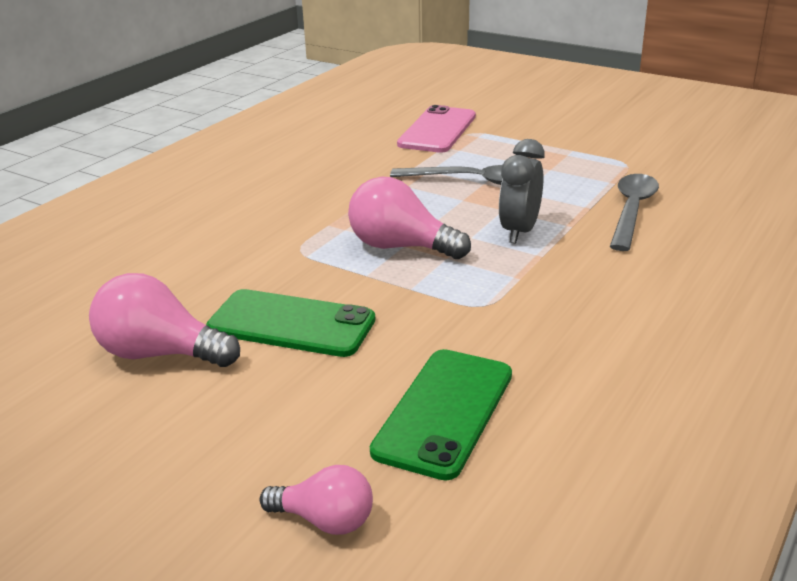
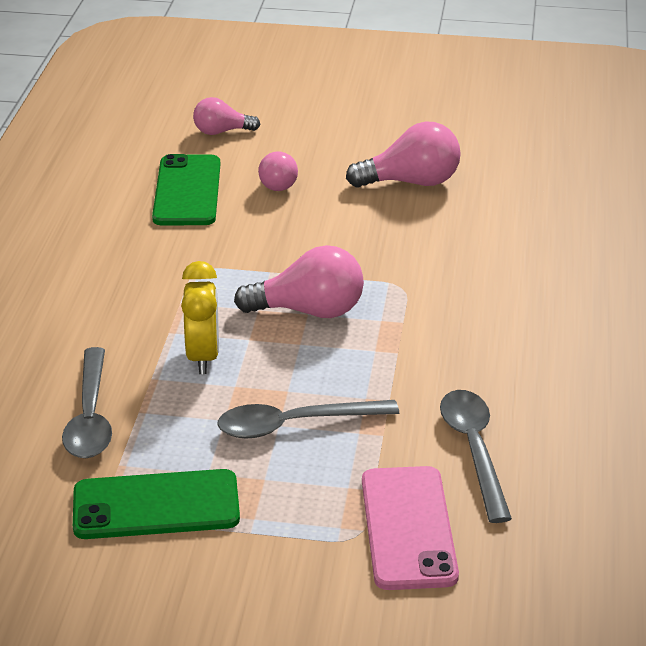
camera: 155 degrees right, 5 degrees up
(291, 324) = (340, 221): green phone -> green phone (156, 505)
(317, 394) = (277, 183): none -> pink light bulb
(361, 151) = (474, 450): none -> grey spoon
(519, 232) = (203, 357): grey clock -> yellow clock

